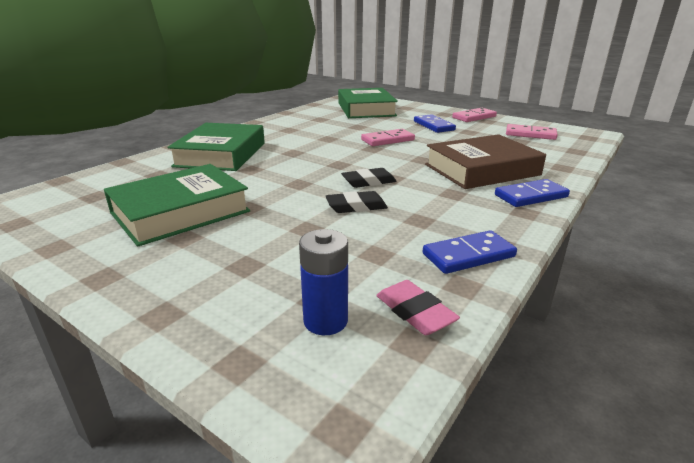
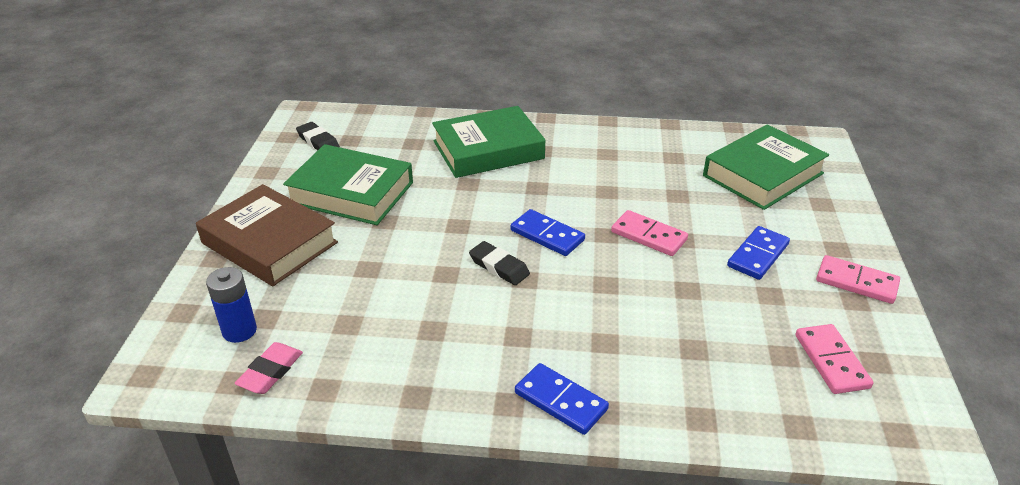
camera: 60 degrees right, 10 degrees up
(356, 206) = (431, 280): black eraser -> black eraser (318, 141)
(468, 255) = (378, 380): blue domino -> blue domino (547, 235)
(481, 170) = (615, 342): brown book -> brown book (269, 243)

